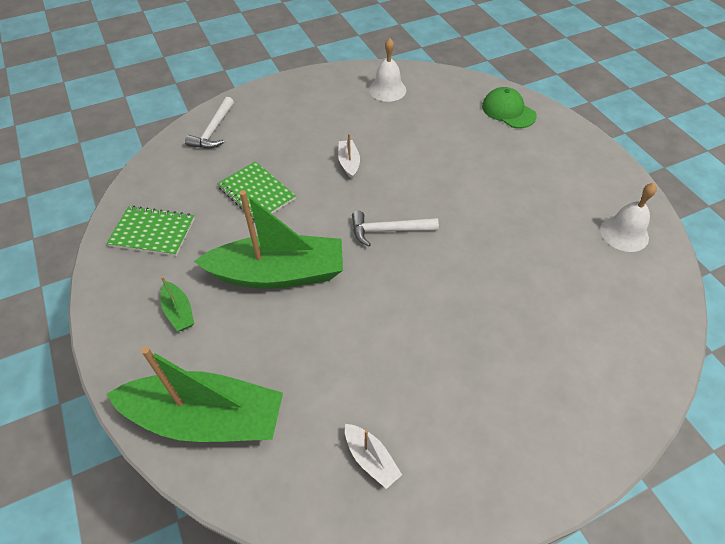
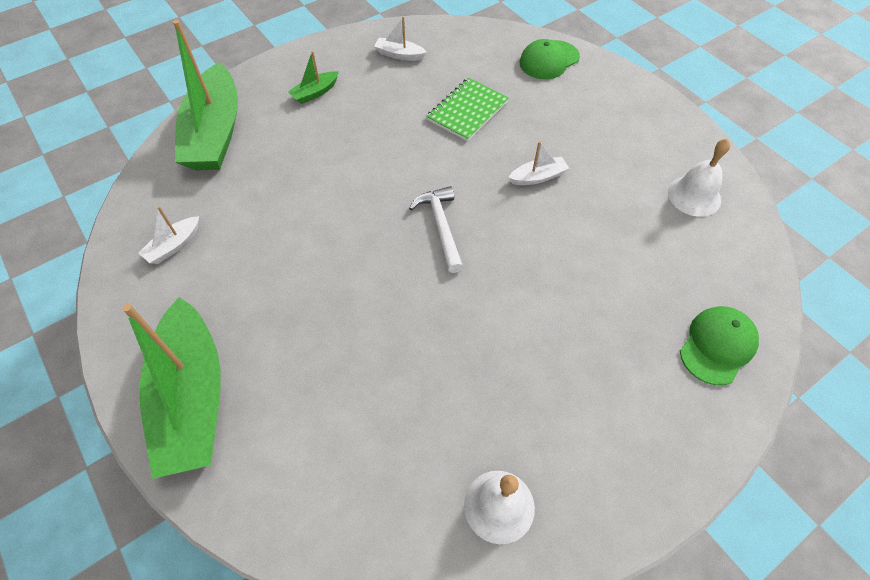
camera: 80 degrees right, 5 degrees up
(153, 232) = (399, 55): green notebook -> white boat
(214, 130) = (549, 60): white hammer -> green cap
(278, 273) = (366, 147): green boat -> green boat (193, 398)

